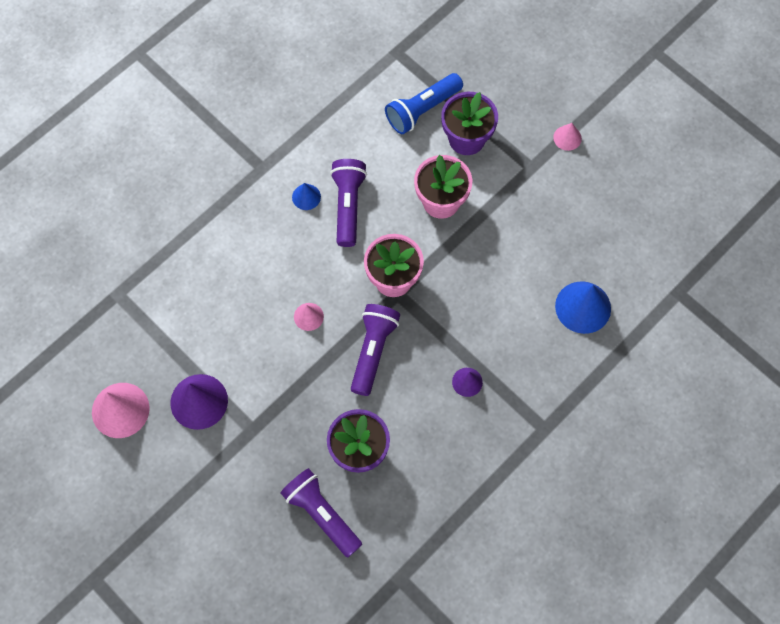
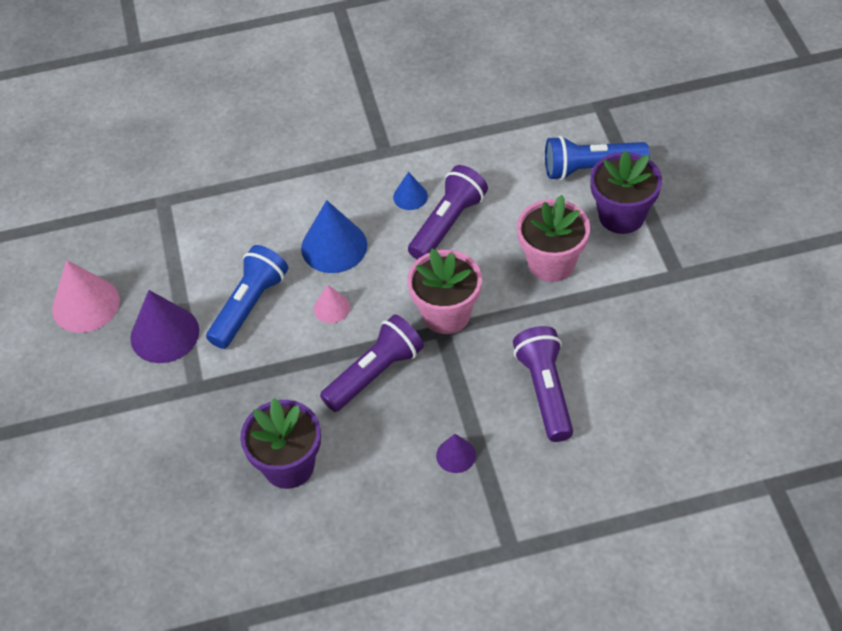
camera: 35 degrees right, 15 degrees down
(247, 346) = (249, 305): none -> blue flashlight
(321, 514) = (204, 507): purple flashlight -> purple flashlight (545, 390)
(567, 138) = (740, 263): pink cone -> none
(583, 307) = (644, 443): blue cone -> blue cone (334, 246)

